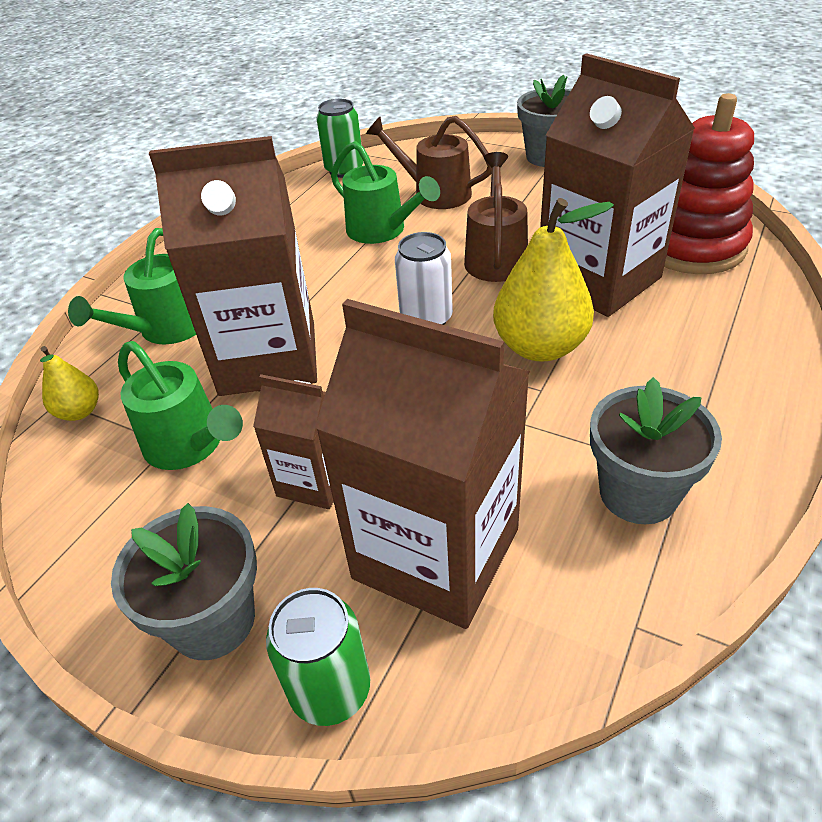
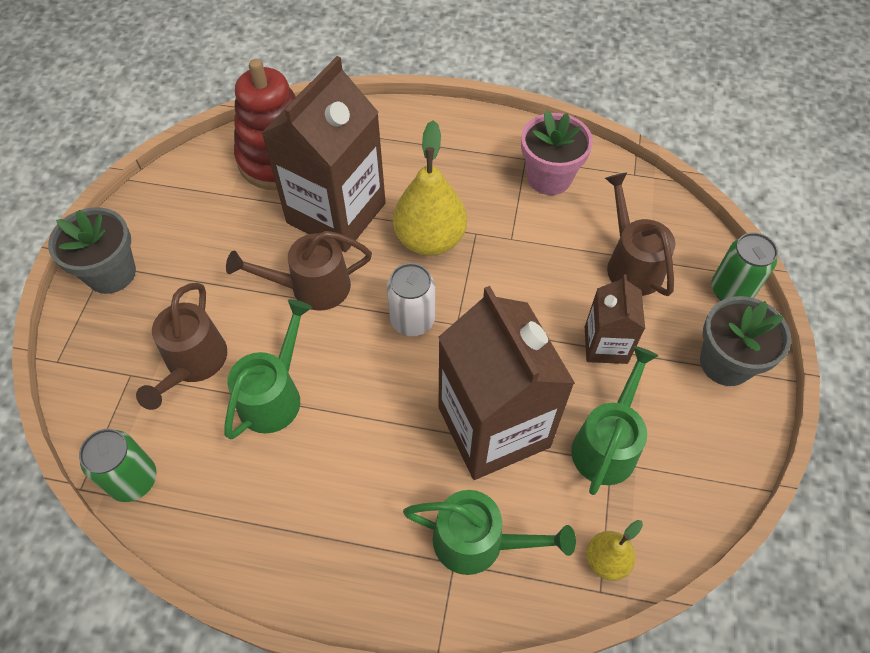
camera: 110 degrees left, 15 degrees up
(436, 553) = (631, 263): brown carton -> brown watering can
(638, 493) = (549, 177): grey flower pot -> pink flower pot

